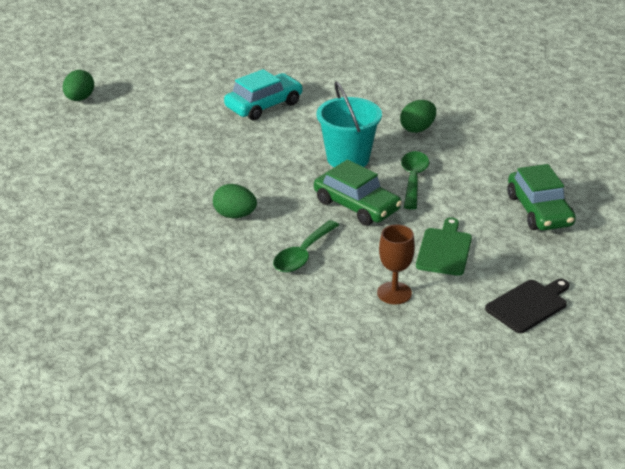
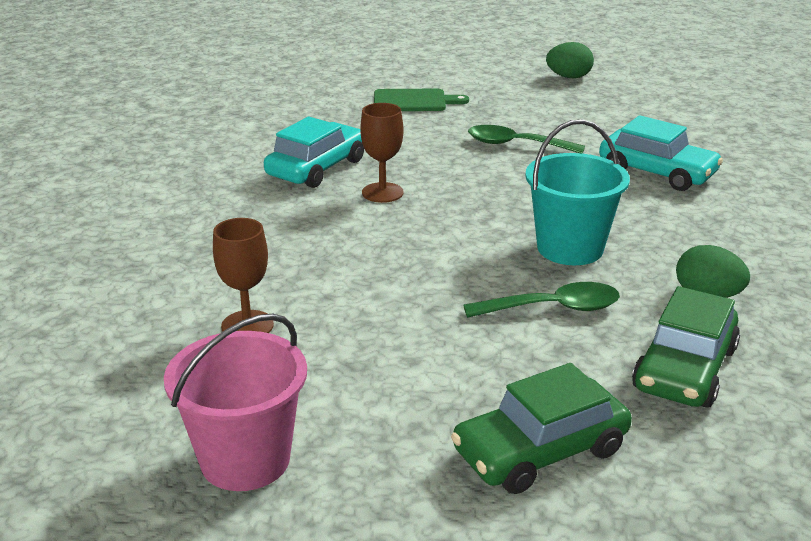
camera: 75 degrees right, 5 degrees down
(175, 239) = (317, 168): none -> turquoise car
(235, 215) = (382, 193): green egg -> brown goblet
(303, 254) = (315, 247): green spoon -> green spoon (516, 145)
(357, 206) = (451, 270): green car -> green car (685, 369)
(444, 250) = (372, 358): green cutting board -> green cutting board (414, 101)
(529, 305) = (245, 460): black cutting board -> pink bucket

